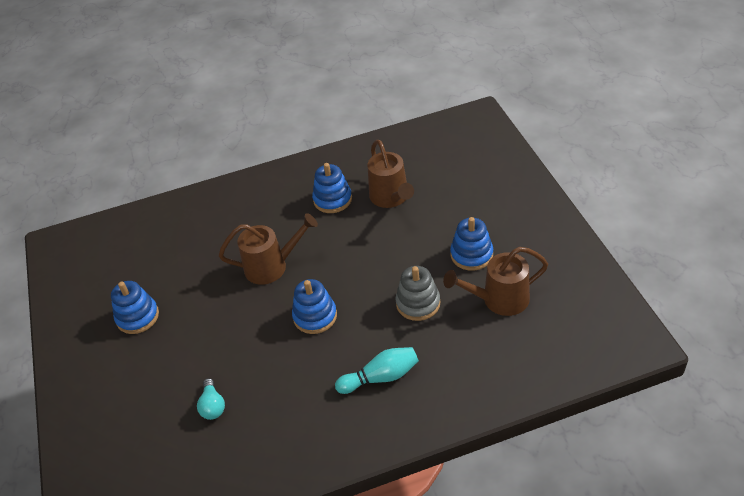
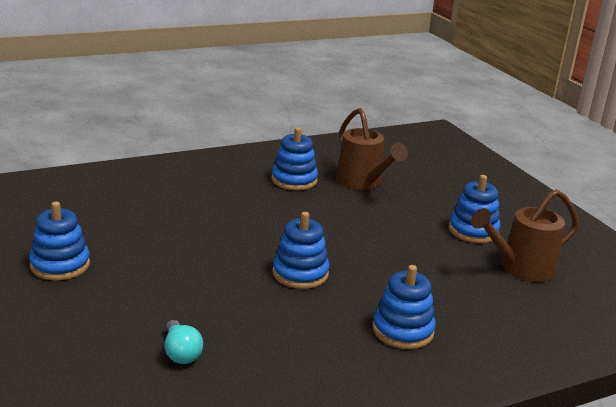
camera: 15 degrees left, 20 degrees down
(272, 266) = (234, 229): brown watering can -> none
(381, 377) = (402, 330): turquoise bowling pin -> blue stacking toy
(418, 303) = (425, 267): grey stacking toy -> none

